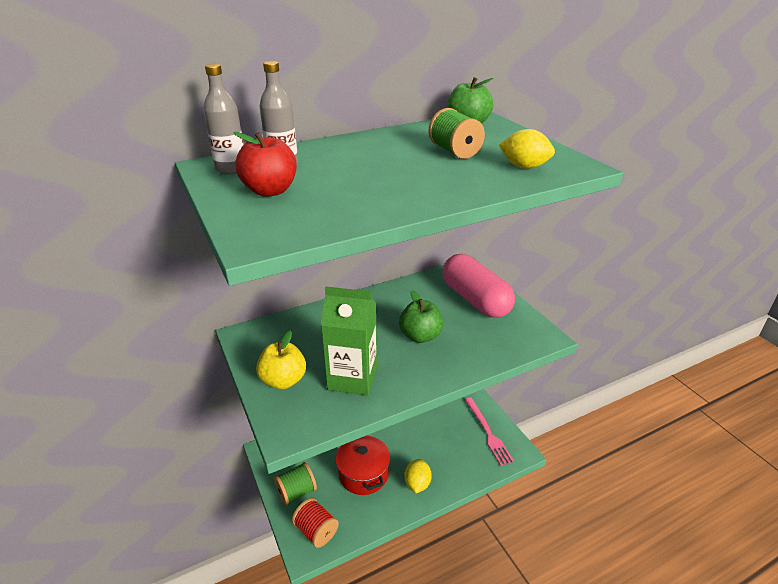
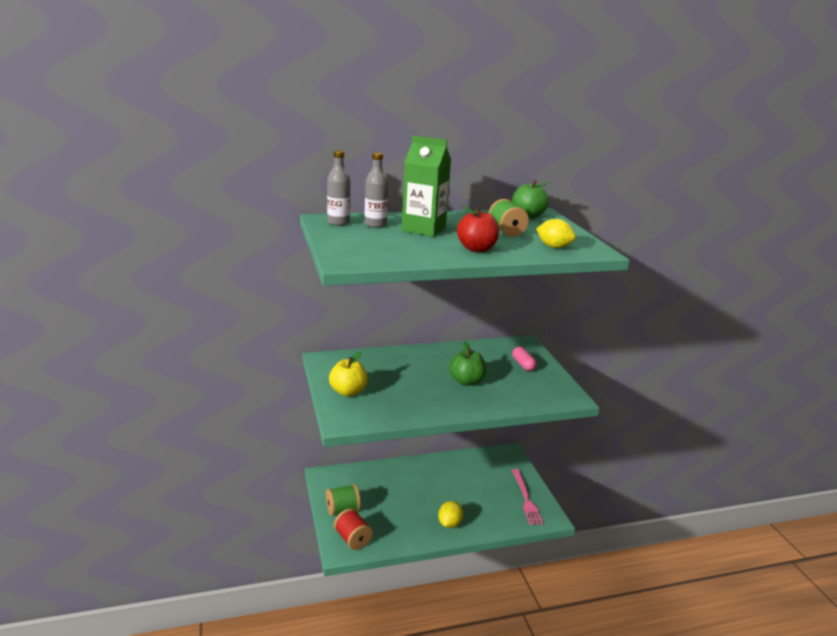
camera: 10 degrees right, 10 degrees down
(270, 191) = (362, 238): red apple -> red apple (476, 249)
(352, 378) = (402, 399): green carton -> green carton (423, 229)
(363, 474) = (403, 508): red pot -> none
(475, 299) = (523, 364): pink capsule -> pink capsule, size x0.45

